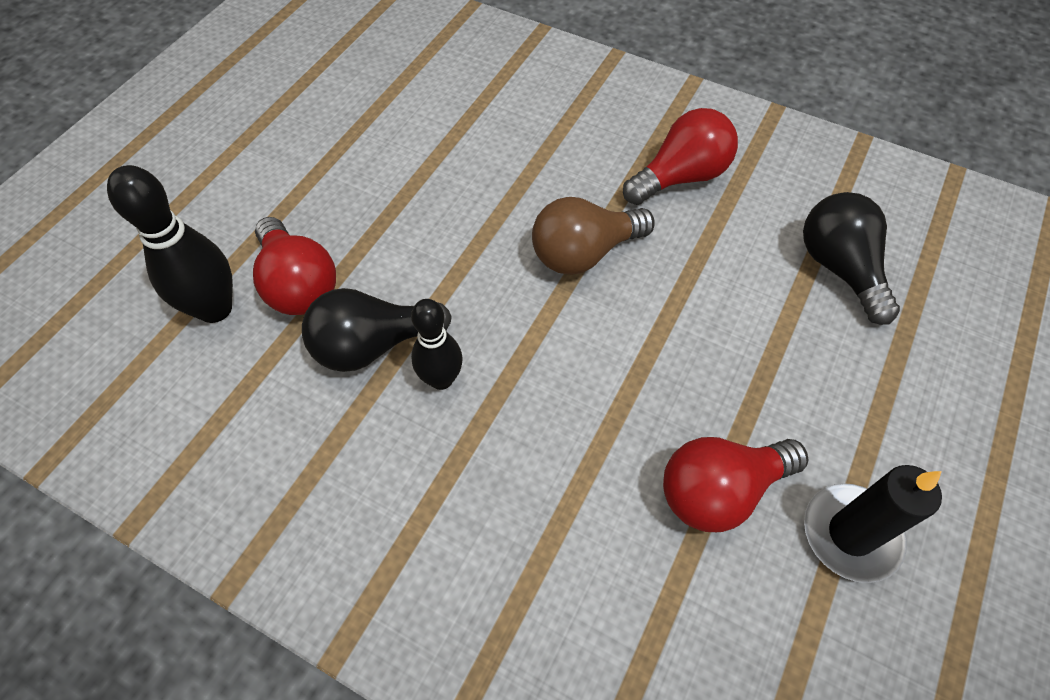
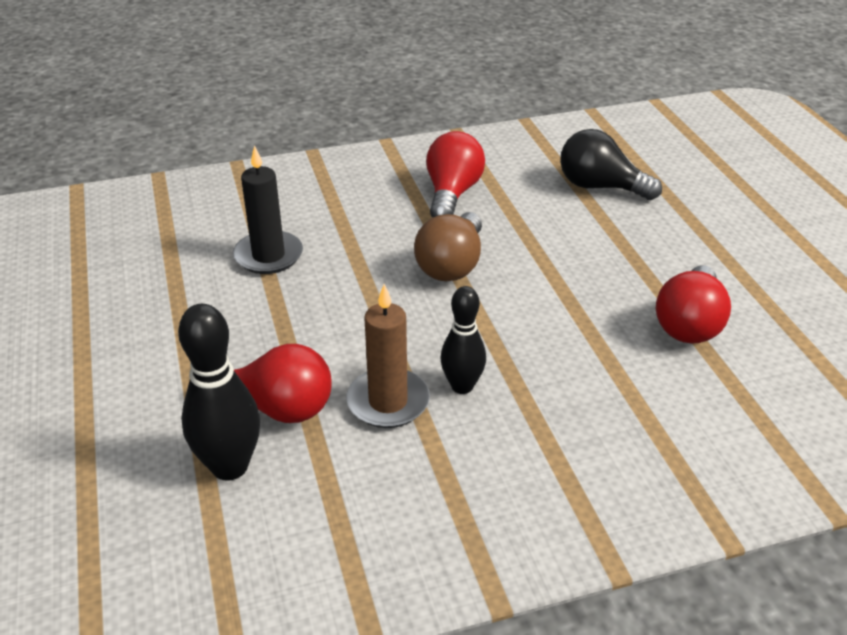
camera: 45 degrees left, 20 degrees down
(373, 345) = (388, 402): black light bulb -> brown candle
(850, 534) = (769, 297): black candle -> black candle (268, 256)

